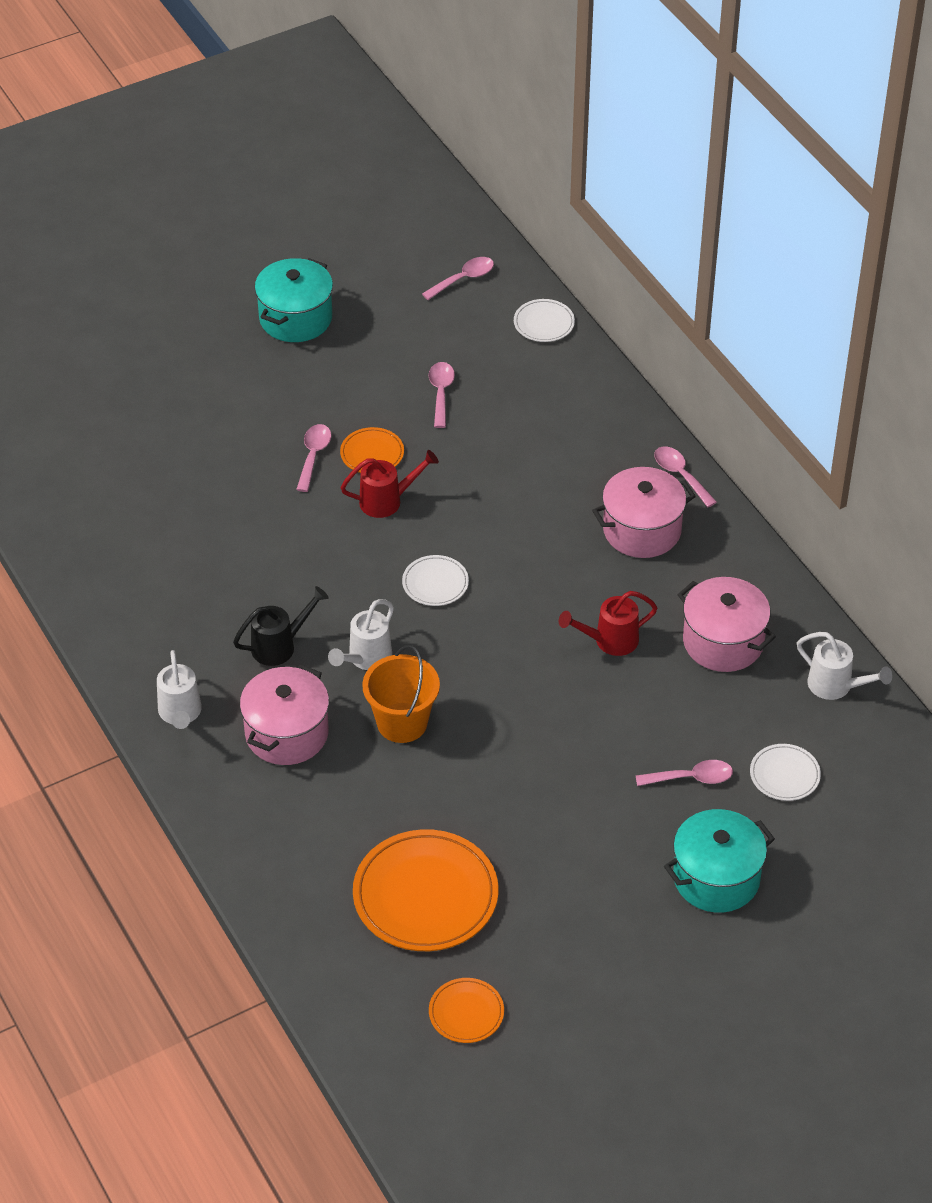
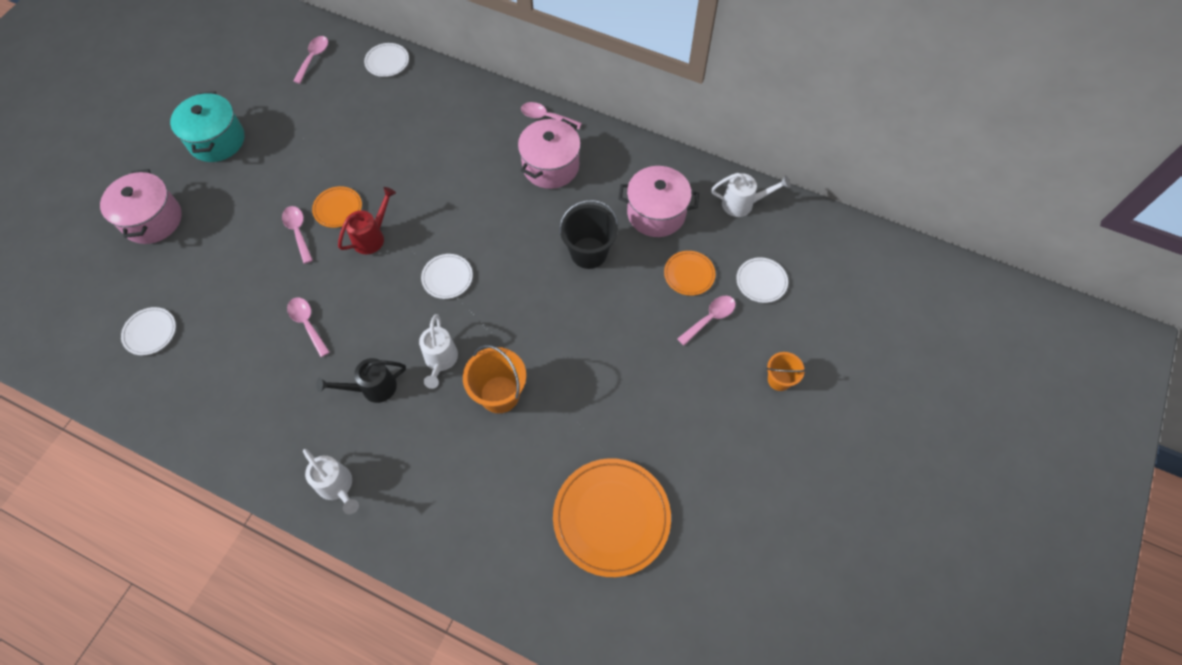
camera: 35 degrees left, 15 degrees up
(101, 476) = (150, 332): none -> white plate
(279, 646) = (373, 388): black watering can -> black watering can turned 135 degrees counterclockwise
(287, 733) = (426, 453): pink pot -> pink pot (152, 220)
(441, 393) = (354, 142): pink spoon -> pink spoon (307, 324)
(466, 1013) = (706, 592): orange plate -> orange plate (689, 274)
(610, 641) = (589, 253): red watering can -> black bucket
(716, 878) = (779, 380): turquoise pot -> orange bucket

